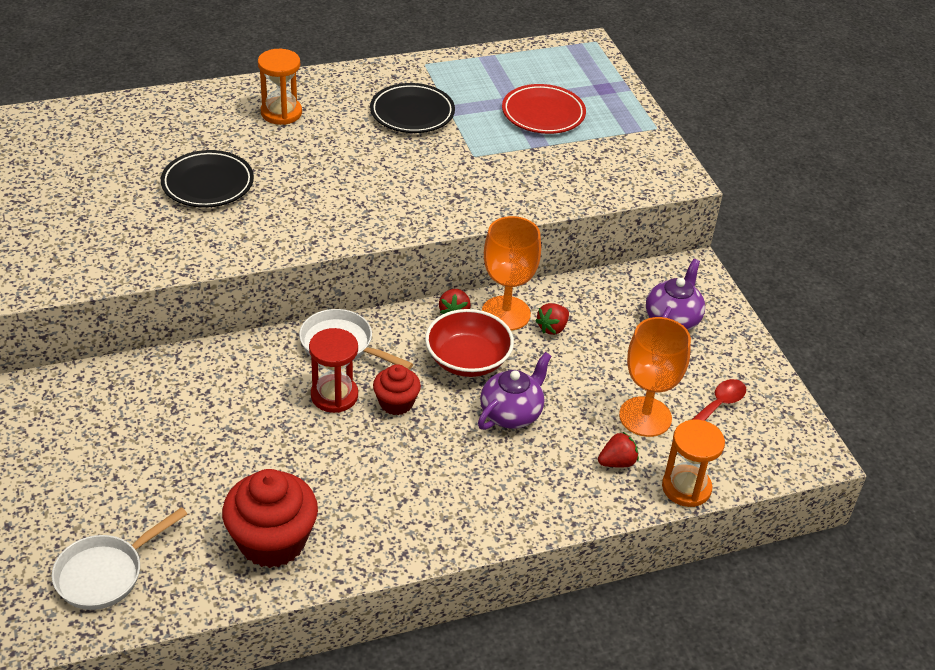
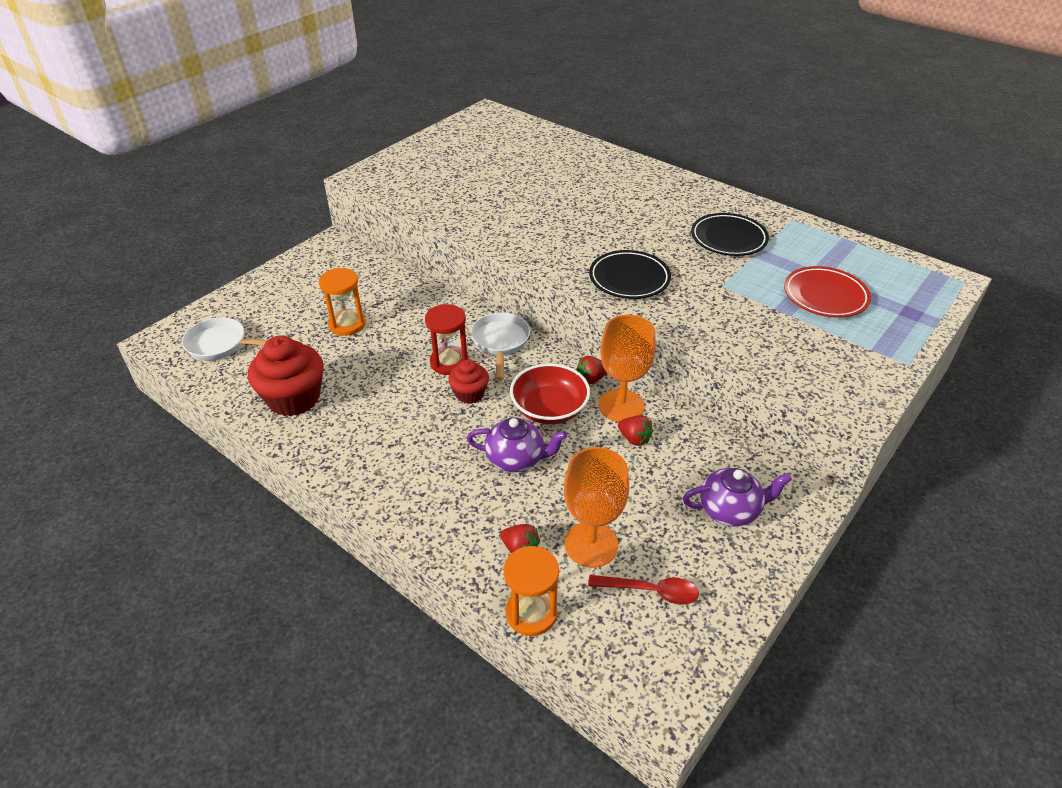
camera: 60 degrees right, 0 degrees up
(208, 184) = (540, 199): black plate -> black plate (629, 279)
(281, 113) = (648, 191): orange hourglass -> orange hourglass (347, 324)
(552, 328) = (634, 439): red strawberry -> red strawberry turned 150 degrees counterclockwise

